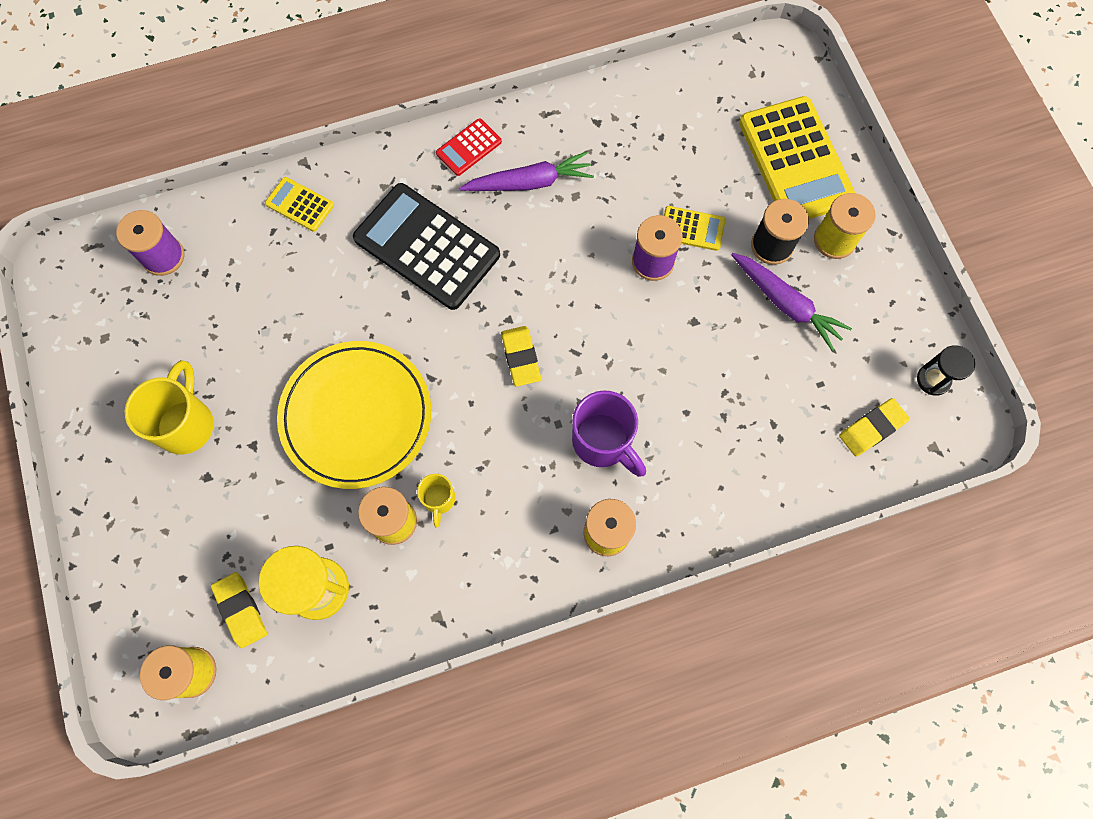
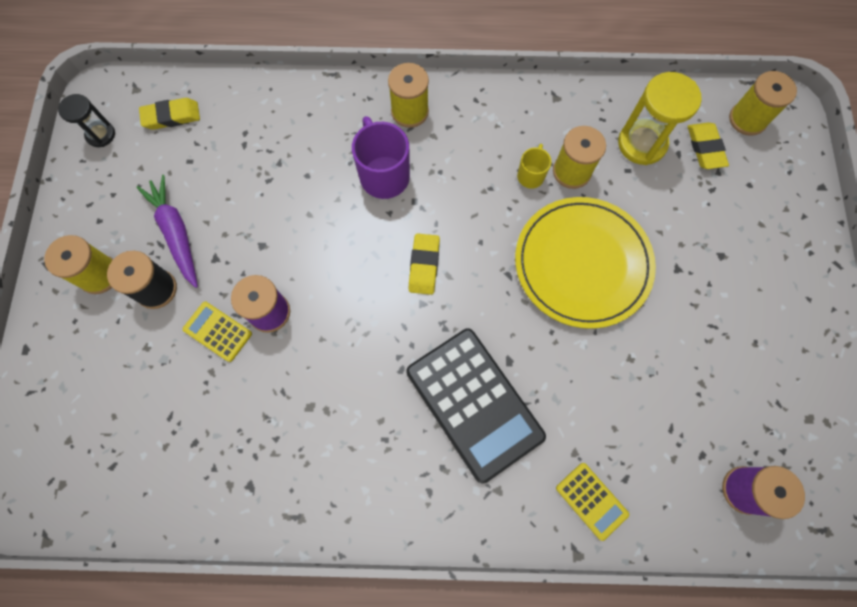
camera: 160 degrees left, 0 degrees up
(186, 424) = (735, 307): yellow mug -> none
(469, 147) = (395, 505): red calculator -> none
(529, 182) = (348, 439): purple carrot -> none
(795, 161) = (82, 366): yellow calculator -> none

